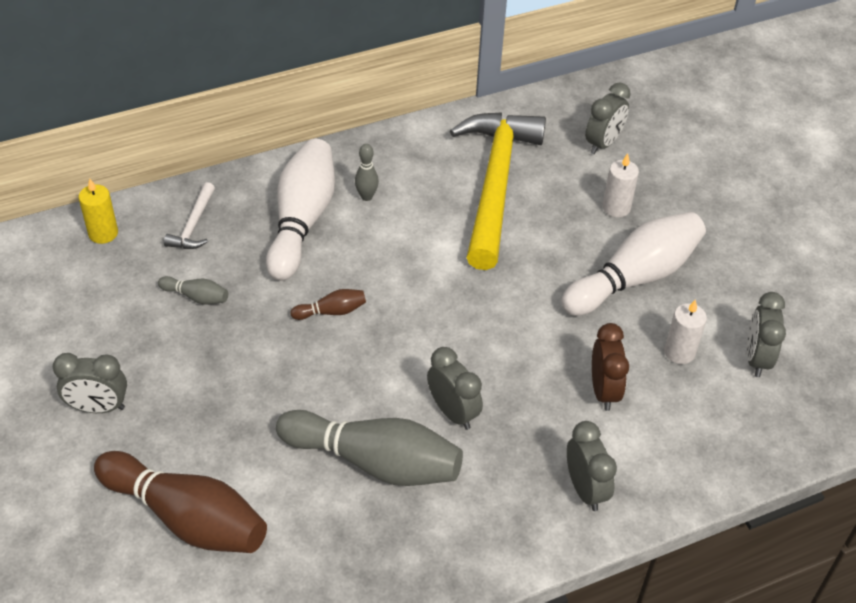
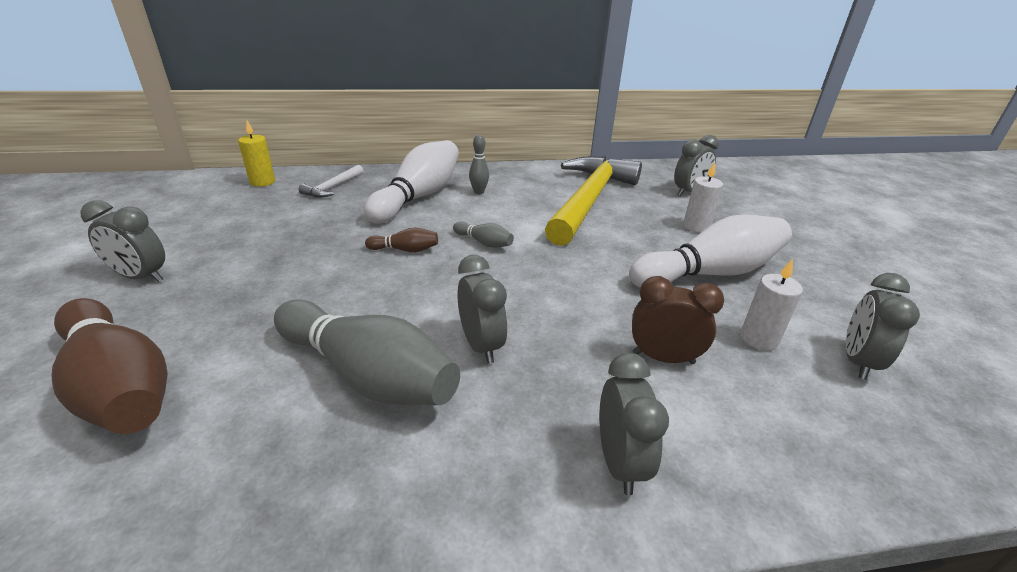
camera: 15 degrees right, 15 degrees down
(196, 297) = (298, 223): grey bowling pin -> grey bowling pin (484, 243)
(603, 391) = (663, 358): brown clock -> brown clock turned 90 degrees counterclockwise

